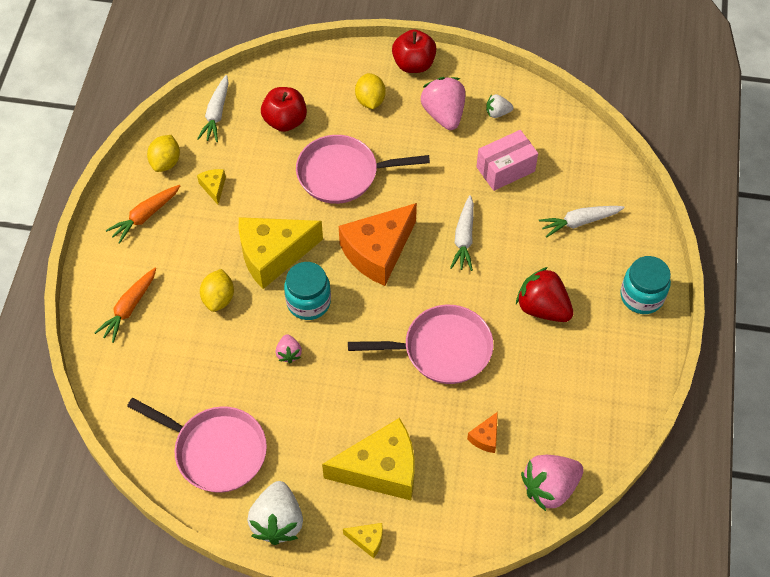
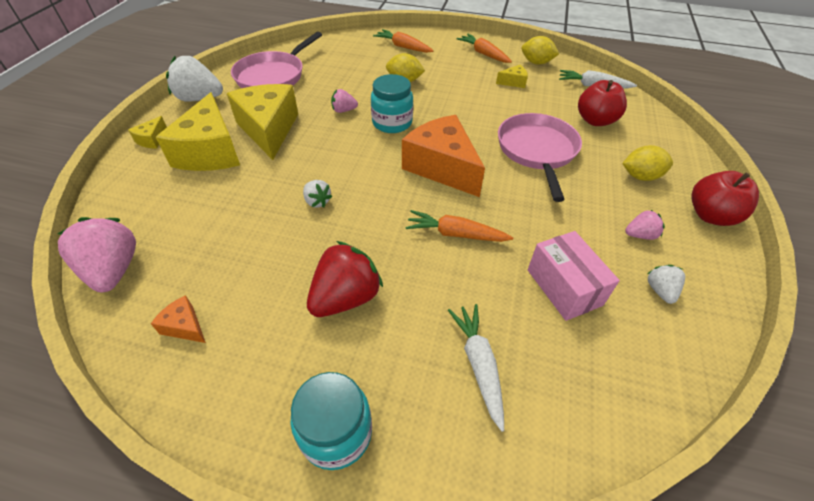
camera: 95 degrees right, 10 degrees down
(273, 255) = (443, 107): yellow cheese -> yellow cheese (268, 129)
(442, 349) = (317, 201): pink pan -> white strawberry
(443, 114) = (640, 235): pink strawberry -> pink strawberry, size x0.51
(464, 238) = (455, 234): white carrot -> orange carrot
(485, 437) = (202, 224): orange cheese -> orange cheese (184, 326)

